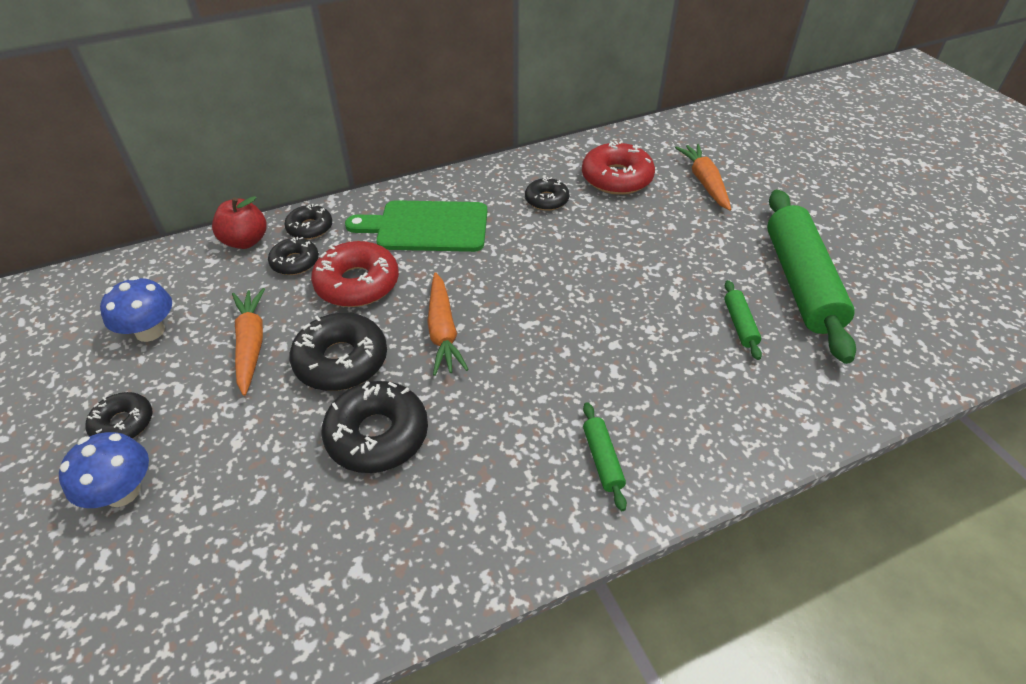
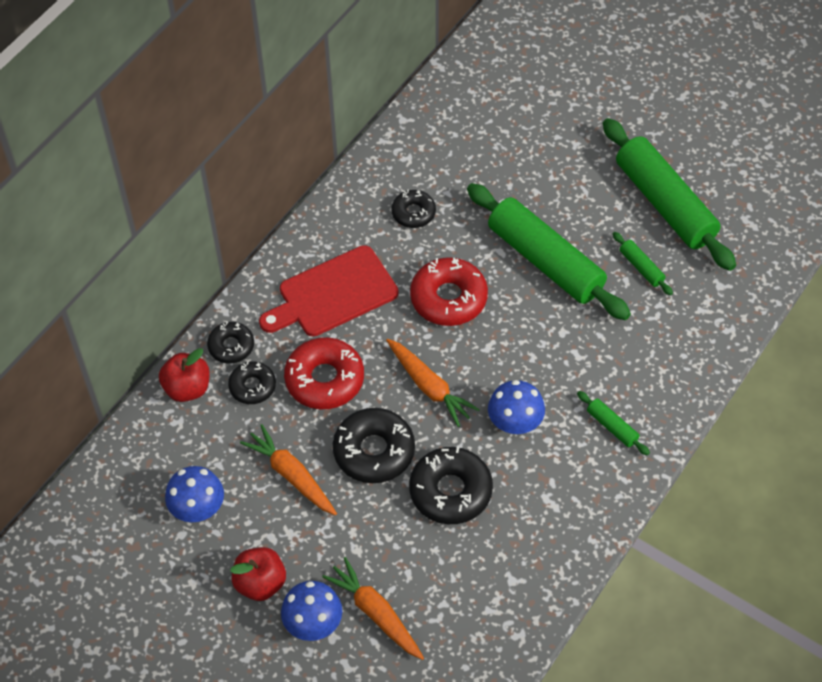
camera: 30 degrees left, 10 degrees up
(123, 424) = (260, 583): black donut -> red apple
(427, 227) = (333, 294): green cutting board -> red cutting board
(499, 402) = (515, 422): none -> blue mushroom
(616, 178) = (456, 157): red donut -> red donut (448, 298)
(641, 279) = (545, 261): none -> green rolling pin
(704, 182) = (534, 126): orange carrot -> orange carrot (376, 613)

